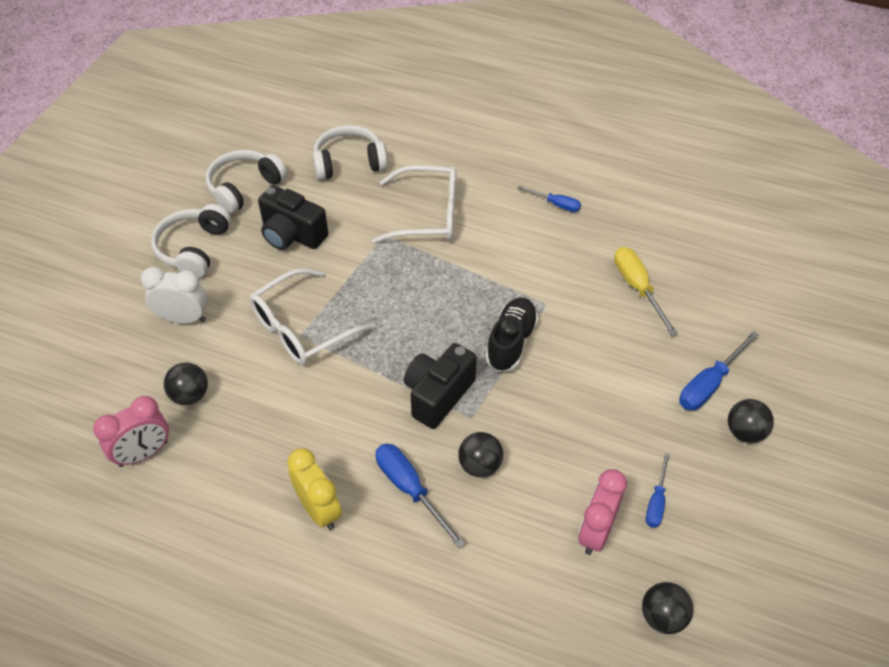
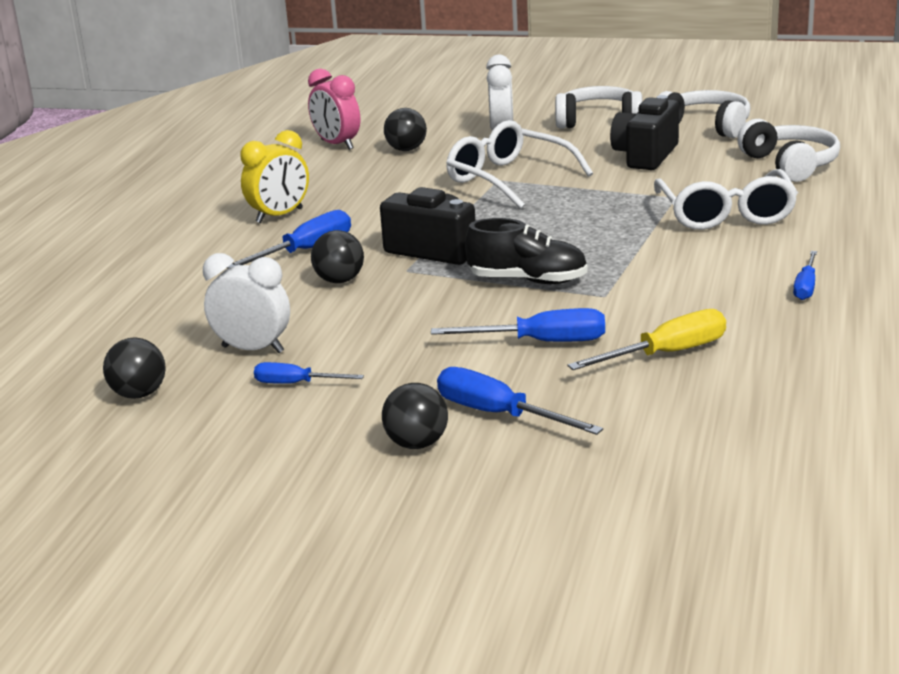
camera: 85 degrees right, 25 degrees down
(596, 532) = (253, 349): pink clock -> white clock
(612, 349) = (541, 342): none -> blue screwdriver

